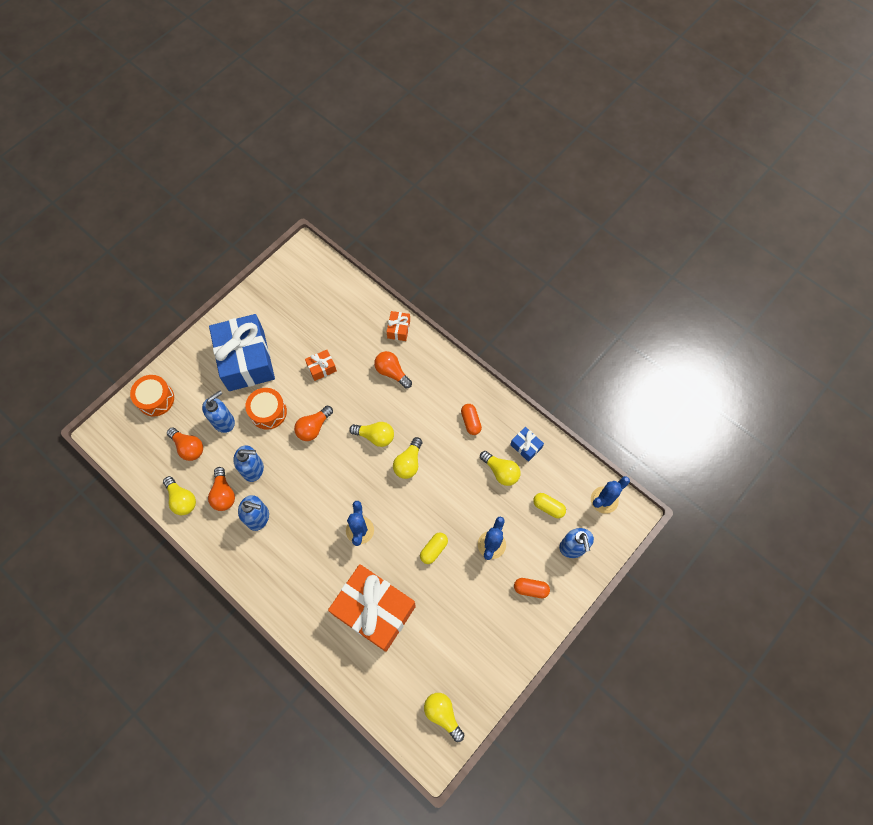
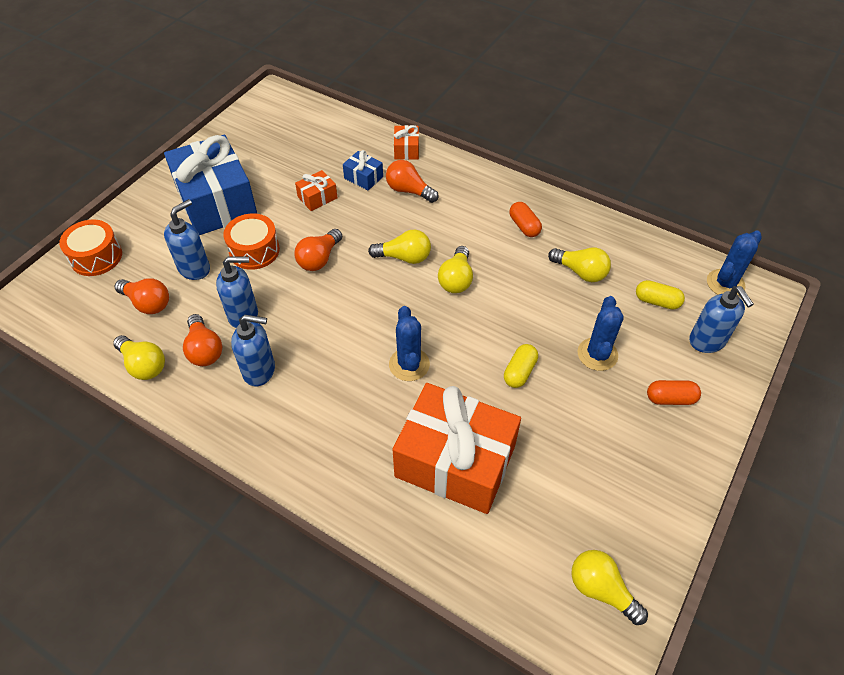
camera: 10 degrees left, 15 degrees down
(526, 446) = (603, 242): blue gift -> blue gift (363, 177)

